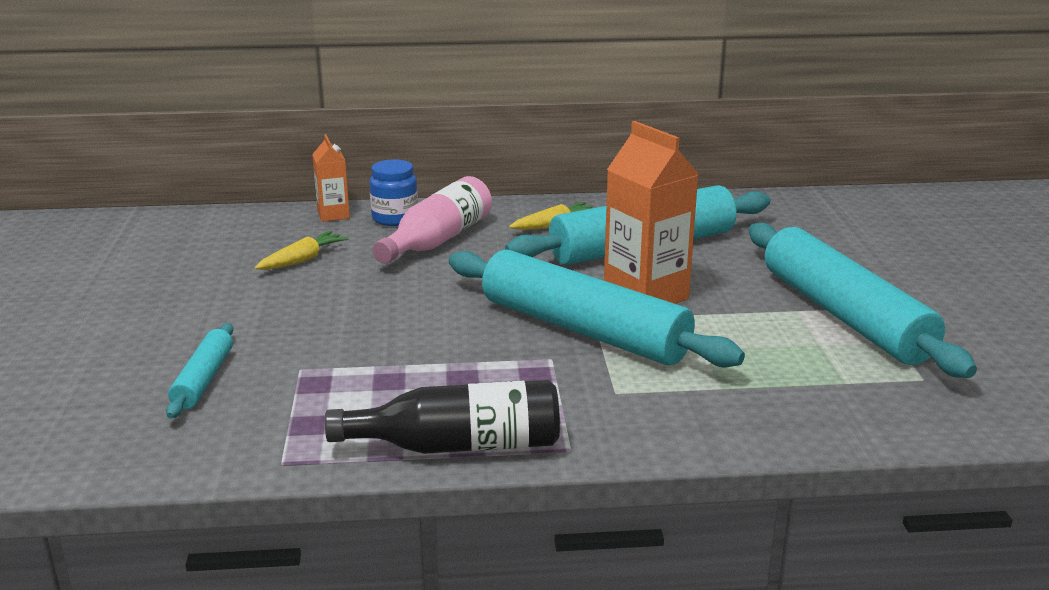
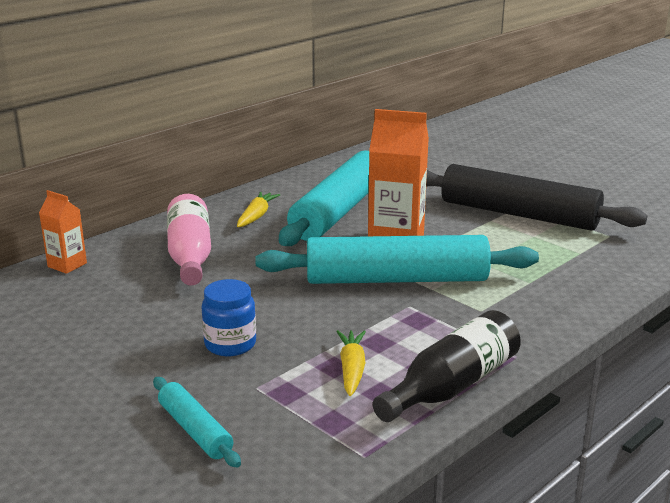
camera: 40 degrees left, 0 degrees up
(303, 260) = (106, 308): yellow carrot -> yellow carrot (352, 369)
(395, 218) = (126, 250): blue jar -> blue jar (230, 344)
(844, 316) = (518, 214): turquoise rolling pin -> black rolling pin

